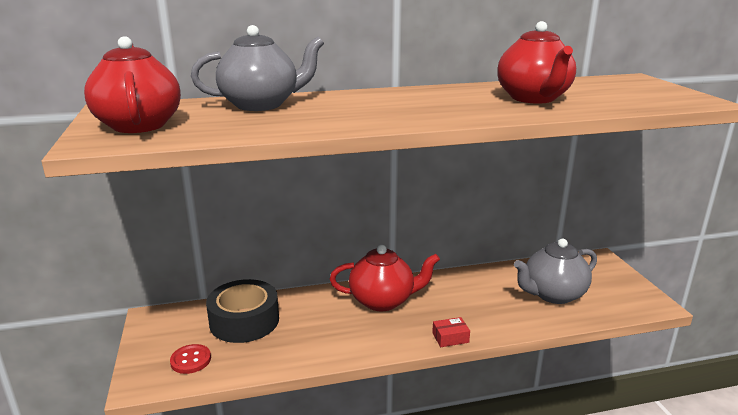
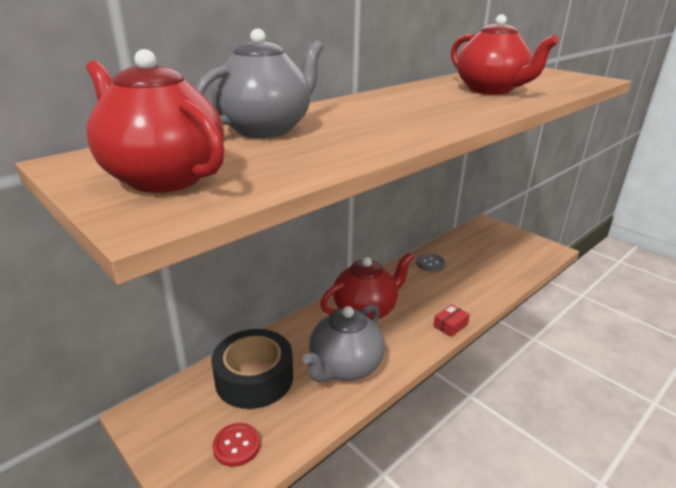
camera: 30 degrees left, 5 degrees up
(490, 280) = (430, 263): none -> grey button
(552, 294) = (484, 262): grey teapot -> grey teapot (344, 367)

